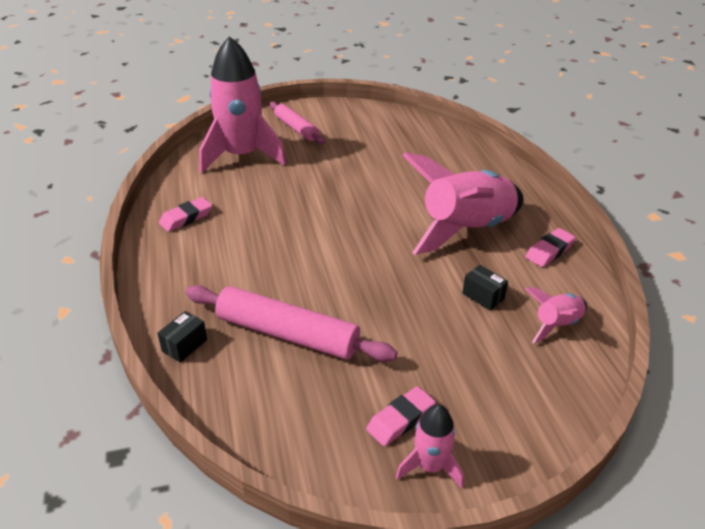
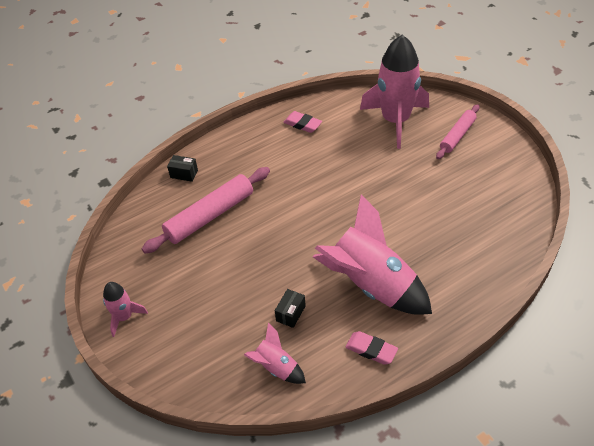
camera: 75 degrees right, 10 degrees up
(287, 333) = (210, 216): pink rolling pin -> pink rolling pin turned 45 degrees clockwise
(400, 419) = (156, 293): pink eraser -> none

